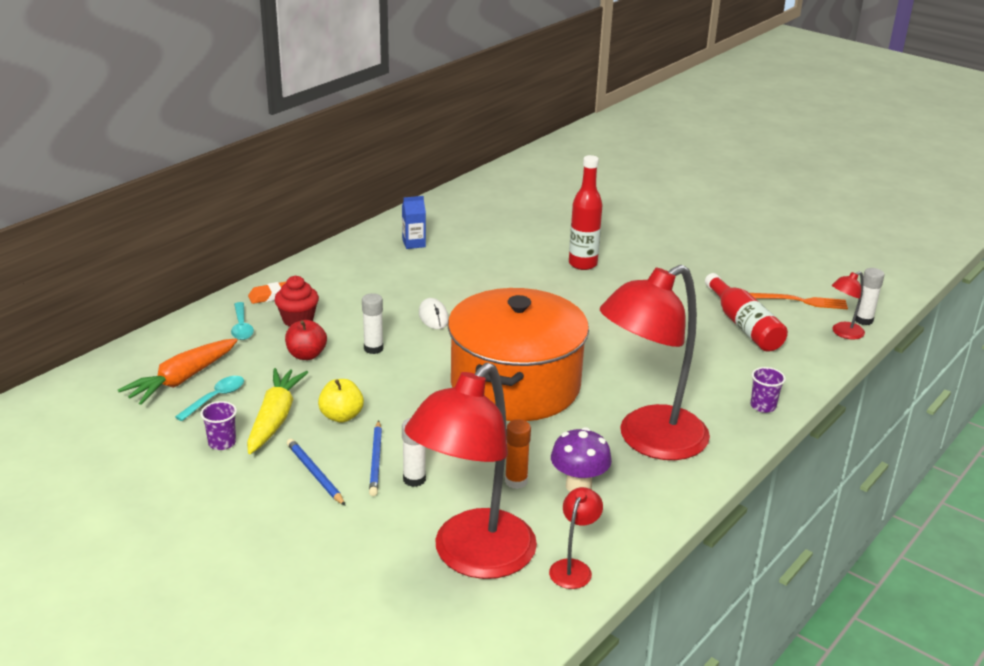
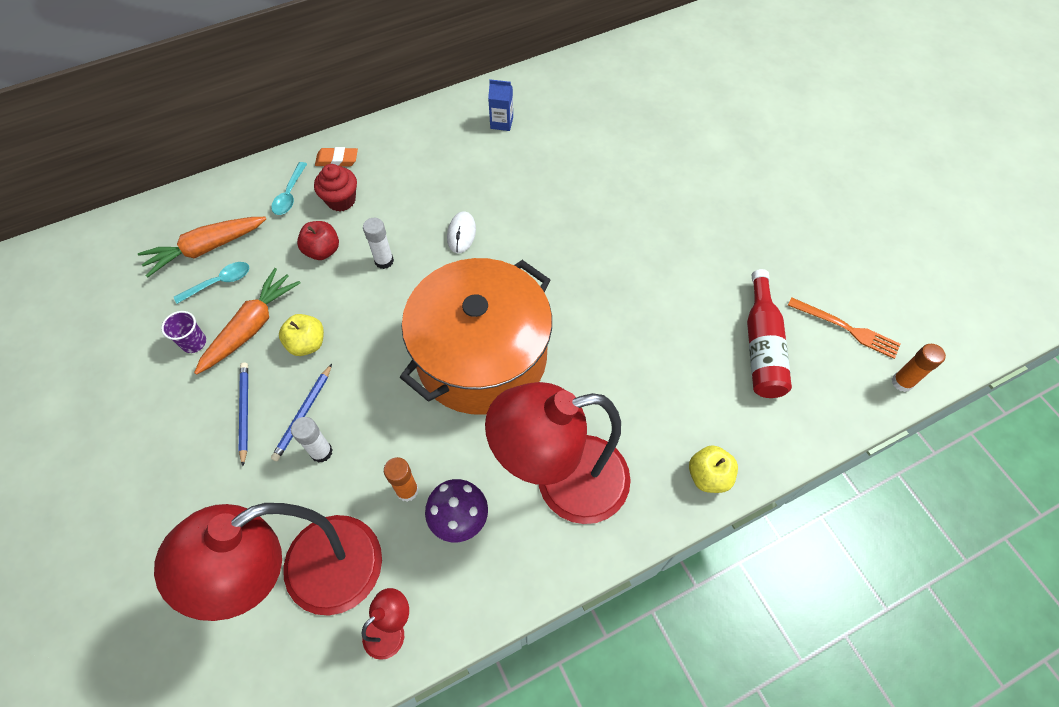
camera: 25 degrees right, 30 degrees up
(275, 418) = (251, 326): yellow carrot -> orange carrot
(582, 264) = (648, 200): red bottle -> none
(763, 406) = (708, 476): purple cup -> yellow apple
(843, 333) = (865, 395): red lamp -> none
(863, 320) = (902, 382): white glue stick -> orange glue stick

